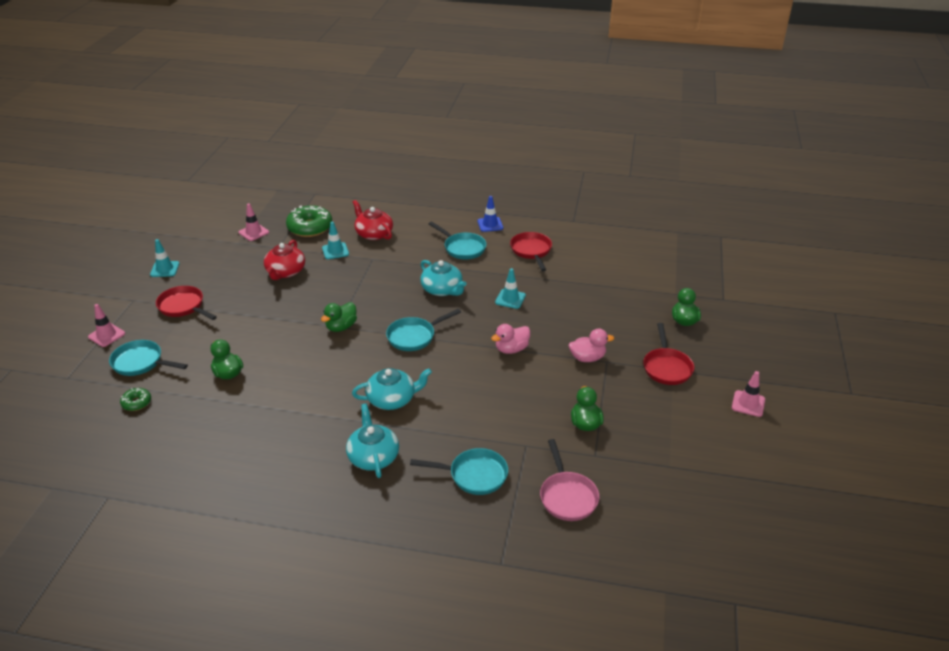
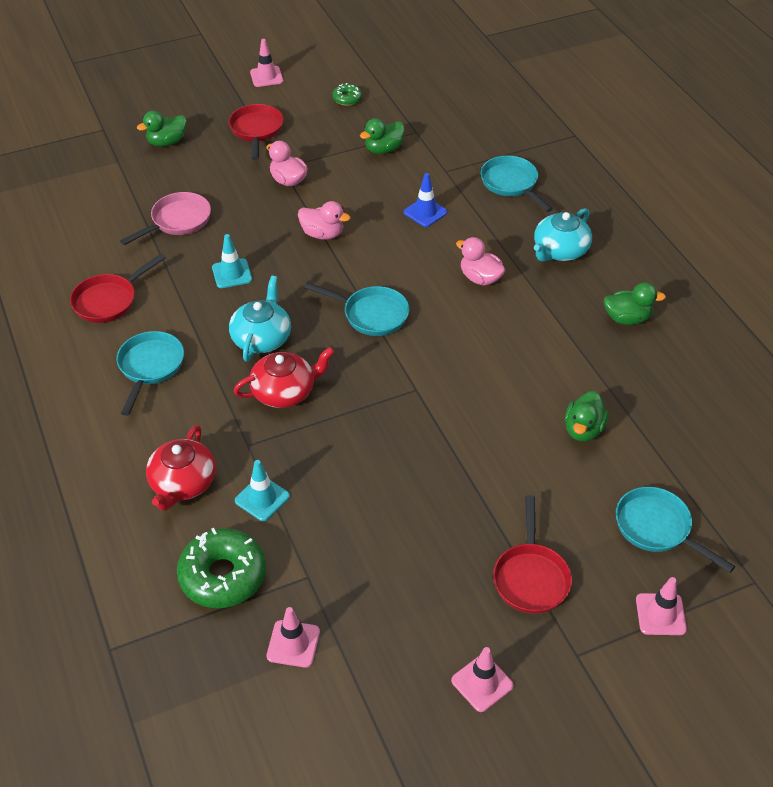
camera: 125 degrees left, 10 degrees up
(136, 403) = (704, 474): green donut -> green donut (347, 99)
(141, 363) = (657, 528): turquoise pan -> turquoise pan turned 150 degrees clockwise
(165, 269) = (482, 683): turquoise traffic cone -> pink traffic cone
(285, 272) = (358, 520): red teapot -> red teapot (284, 391)
(341, 327) = (413, 385): green duck -> green duck (627, 318)
(392, 399) = (480, 278): turquoise teapot -> pink duck
(490, 224) = (65, 370): blue traffic cone -> blue traffic cone (425, 212)
(567, 496) = (476, 129): pink pan -> pink pan (178, 221)
(666, 367) = (256, 130): red pan -> red pan turned 60 degrees counterclockwise

